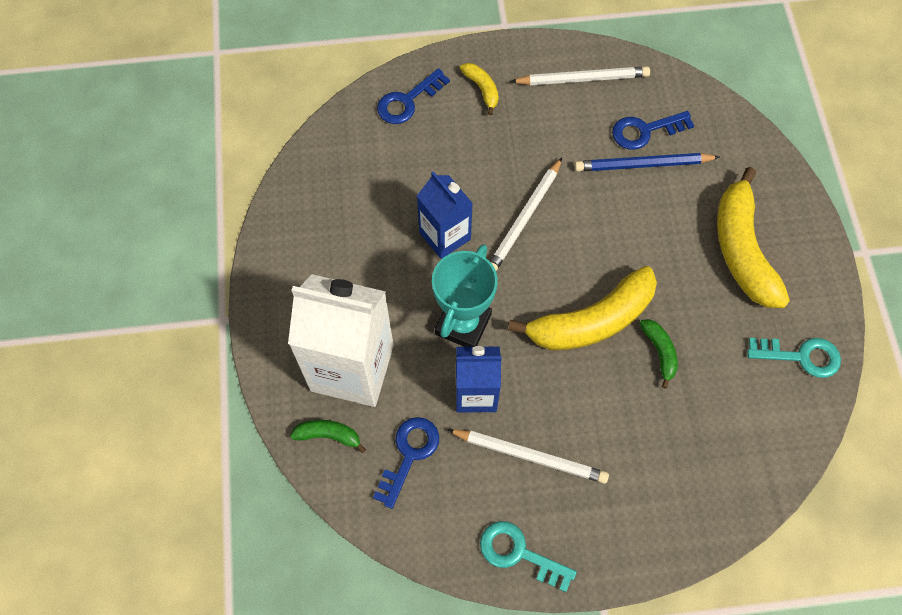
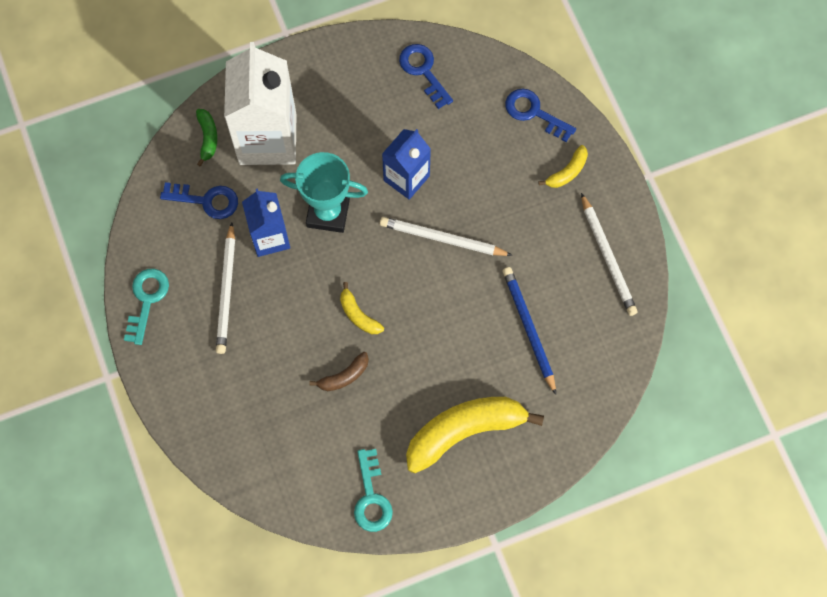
camera: 75 degrees right, 5 degrees up
(591, 321) = (358, 315): yellow banana -> yellow banana, size x0.46
(645, 131) = (566, 324): blue key -> blue key (423, 71)
(659, 352) = (344, 376): green banana -> brown banana

